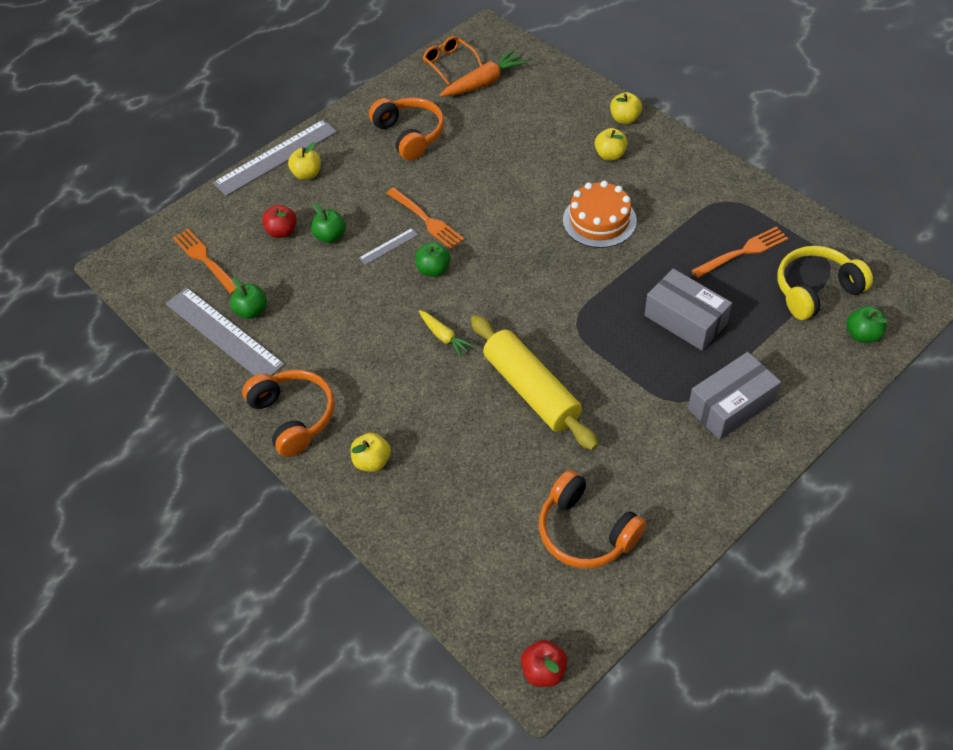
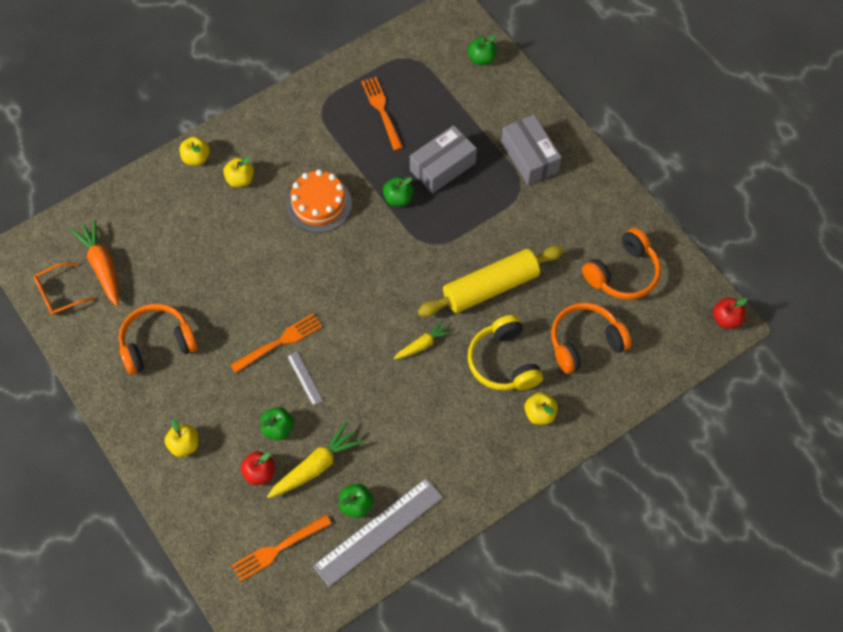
camera: 85 degrees left, 10 degrees up
(276, 157) = (149, 474): grey ruler -> none
(292, 272) = (315, 466): none -> yellow carrot
(293, 417) = (484, 473): orange headphones -> orange headphones (585, 342)
(433, 270) = (343, 343): green apple -> green apple (398, 198)
(815, 290) = (433, 74): yellow headphones -> yellow headphones (503, 362)

